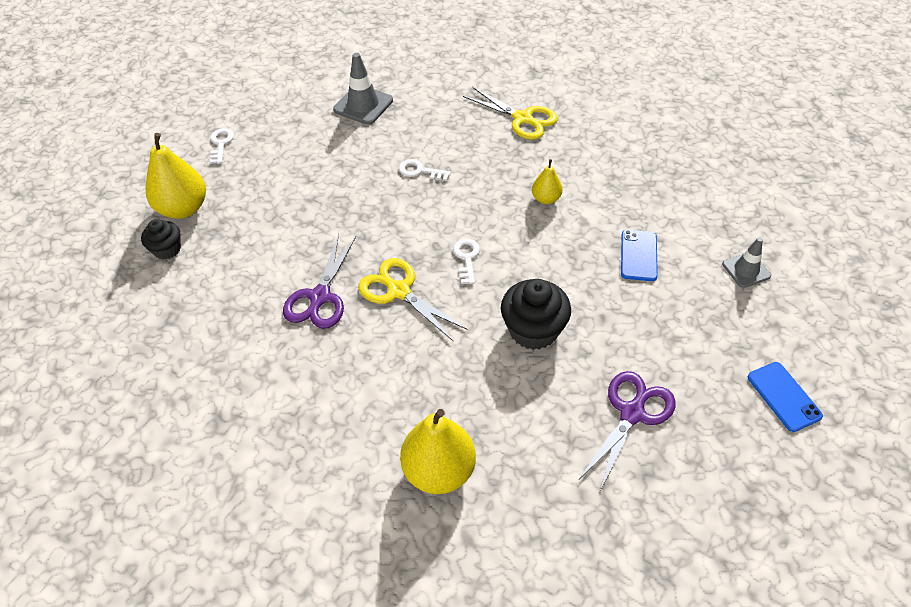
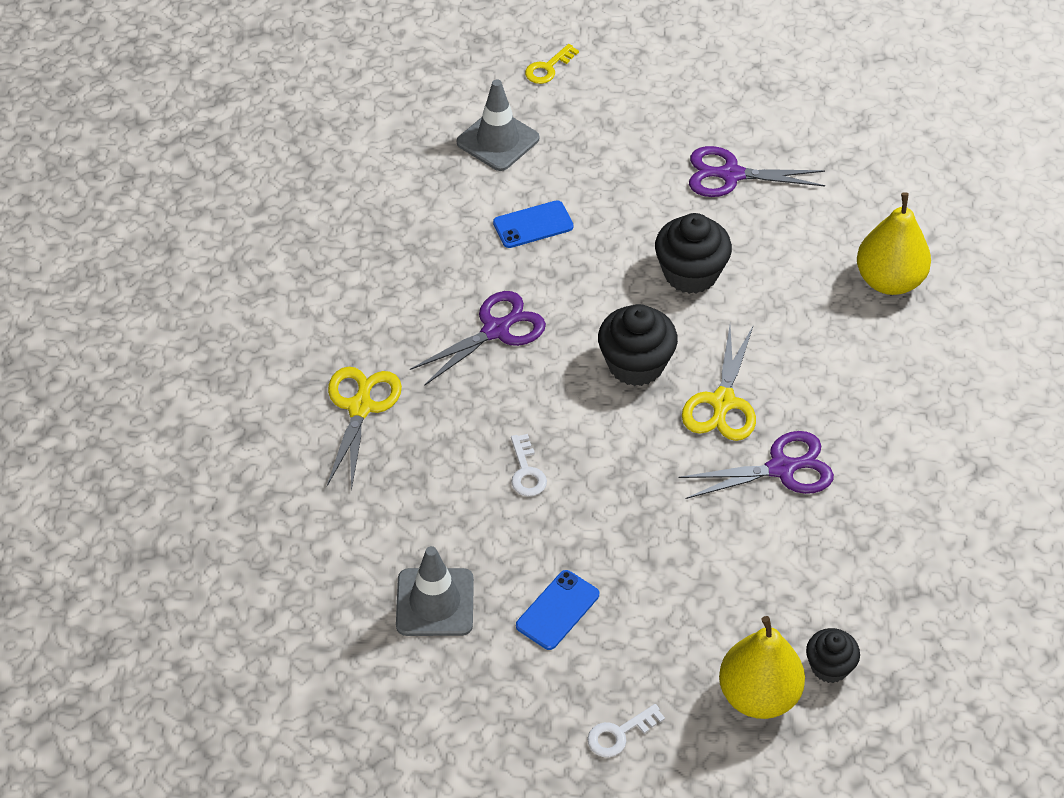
camera: 120 degrees left, 0 degrees up
(467, 258) = (636, 364): white key -> black cupcake
(546, 199) = (496, 330): yellow pear -> purple scissors
(746, 270) = (498, 140): grey traffic cone -> grey traffic cone, size x1.56
(783, 396) = (638, 86): blue phone -> blue phone (557, 610)
(831, 339) = (548, 68): none -> yellow key

